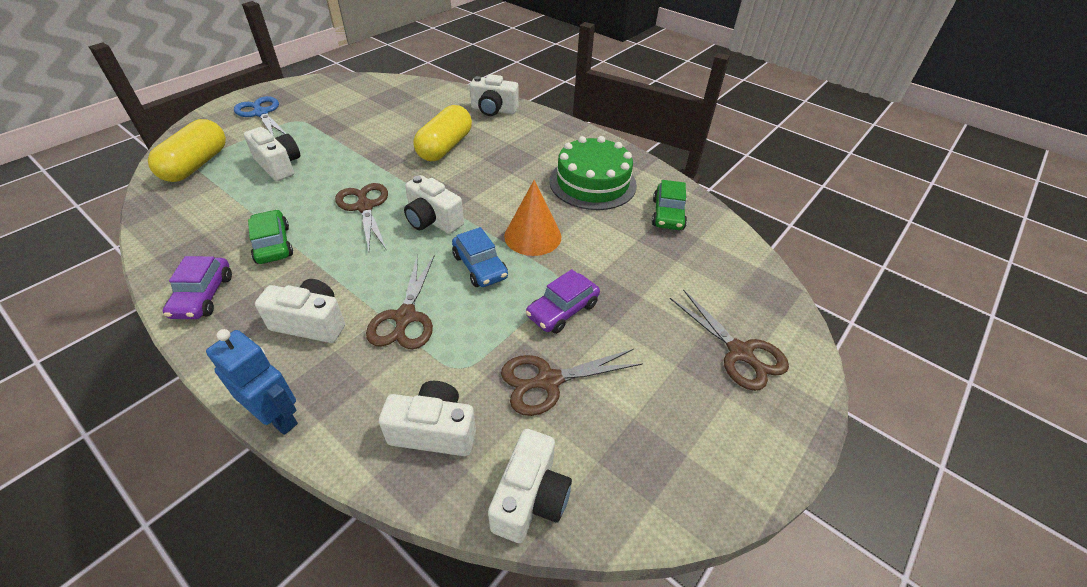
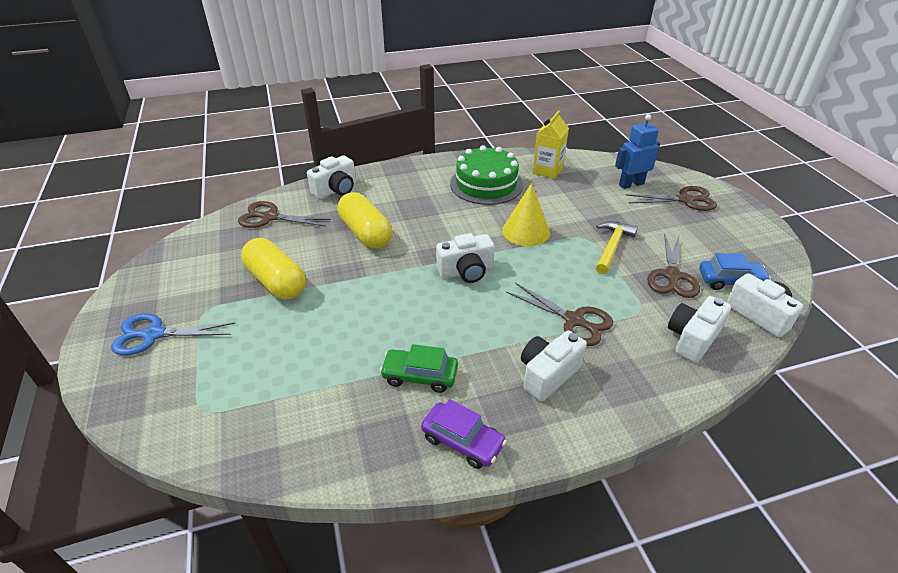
camera: 55 degrees left, 5 degrees down
(196, 165) = (210, 410): yellow capsule -> yellow capsule (276, 281)
(278, 417) = (643, 417): blue robot -> blue robot (631, 184)
(279, 166) = (284, 343): white camera -> none
(365, 207) = (413, 303): brown scissors -> brown scissors (270, 217)
(480, 266) = (542, 266): blue car -> blue car (730, 281)
(532, 236) = (526, 231): orange cone -> yellow cone
(562, 310) = (612, 247): purple car -> yellow hammer
(668, 214) = (547, 170): green car -> yellow carton

